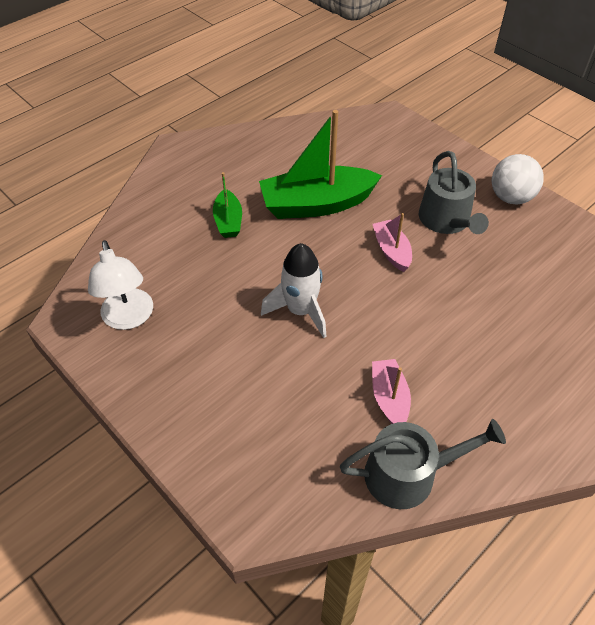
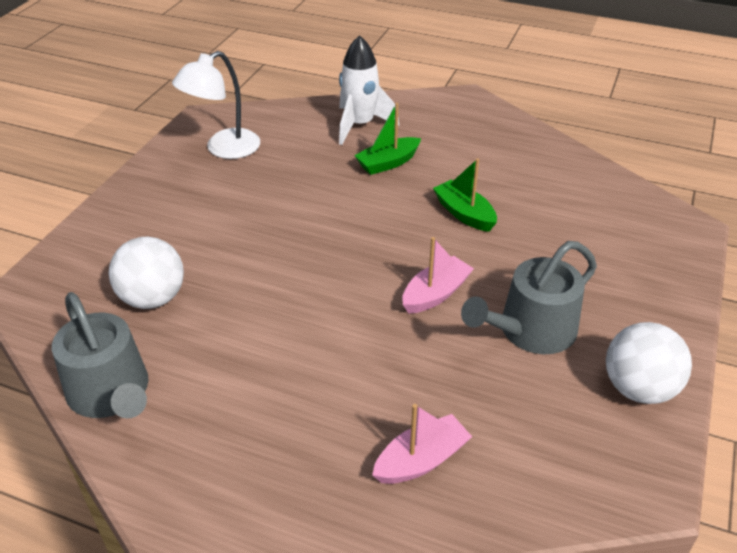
camera: 65 degrees right, 10 degrees down
(300, 311) = (295, 249): white rocket -> white rocket (360, 125)
(311, 421) = (153, 298): none -> white ball
(316, 204) = (464, 214): green boat -> green boat, size x0.51
(389, 398) = (208, 350): pink boat -> pink boat (421, 460)

